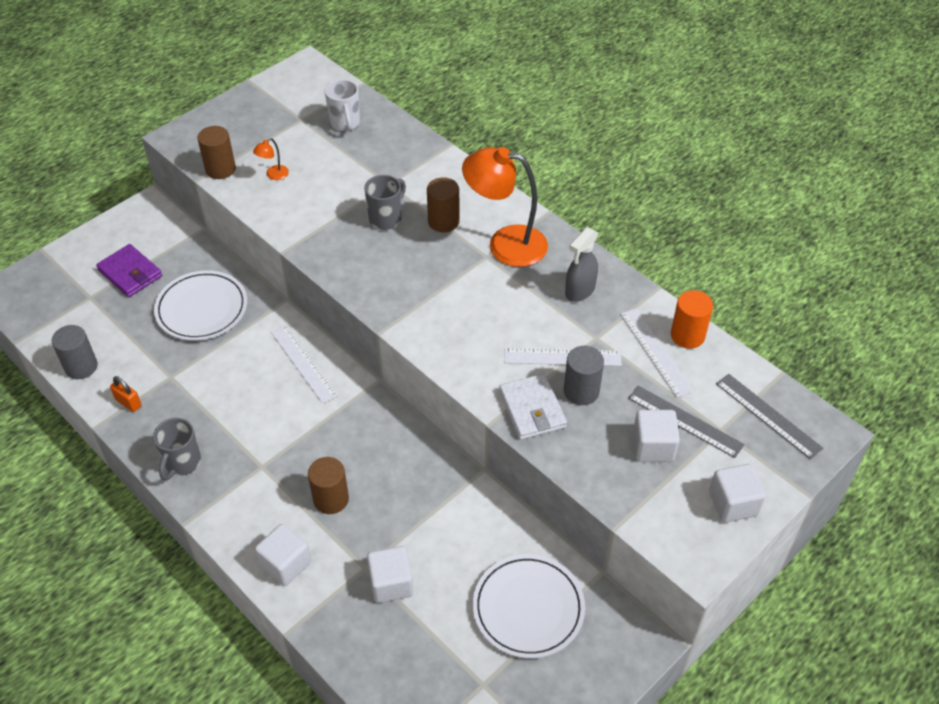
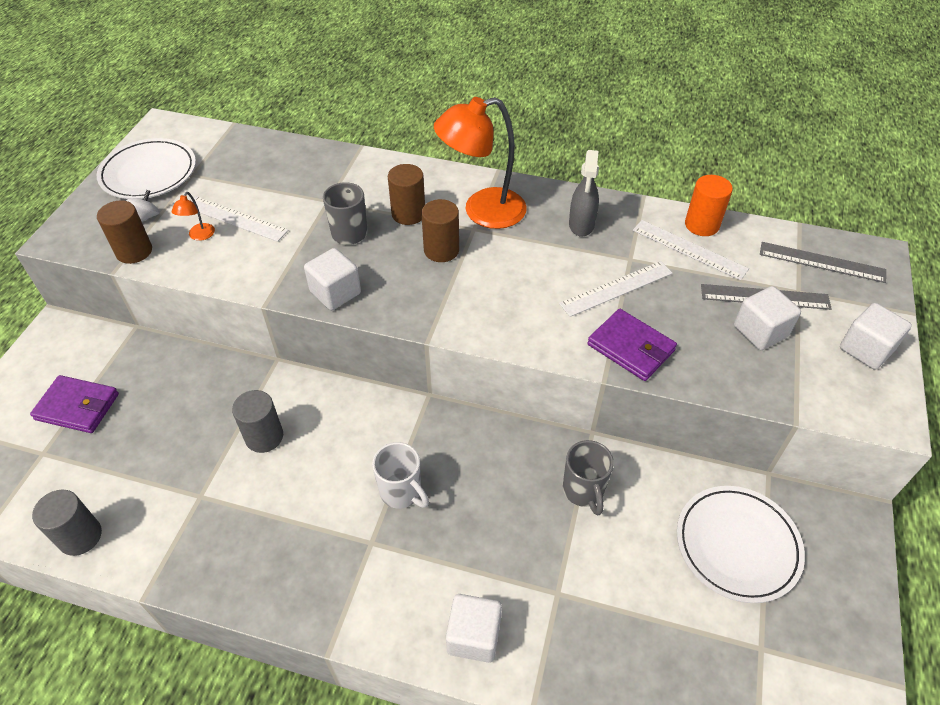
camera: 30 degrees left, 0 degrees up
(128, 402) = (167, 549): orange padlock -> none
(182, 463) = (278, 585): grey mug -> grey mug (583, 491)
(202, 309) = (188, 408): white plate -> white plate (149, 173)
(246, 143) = (147, 216): none -> white spinning top
(303, 363) = (340, 414): white ruler -> white ruler (236, 219)
(331, 499) = (469, 539): brown cylinder -> brown cylinder (441, 250)
(345, 123) = (241, 163): white mug -> white mug (402, 492)
(391, 583) = (595, 594): white cube -> white cube (335, 292)
(532, 409) = (631, 347): white wallet -> purple wallet
(581, 391) = (658, 311): grey cylinder -> grey cylinder (264, 437)

